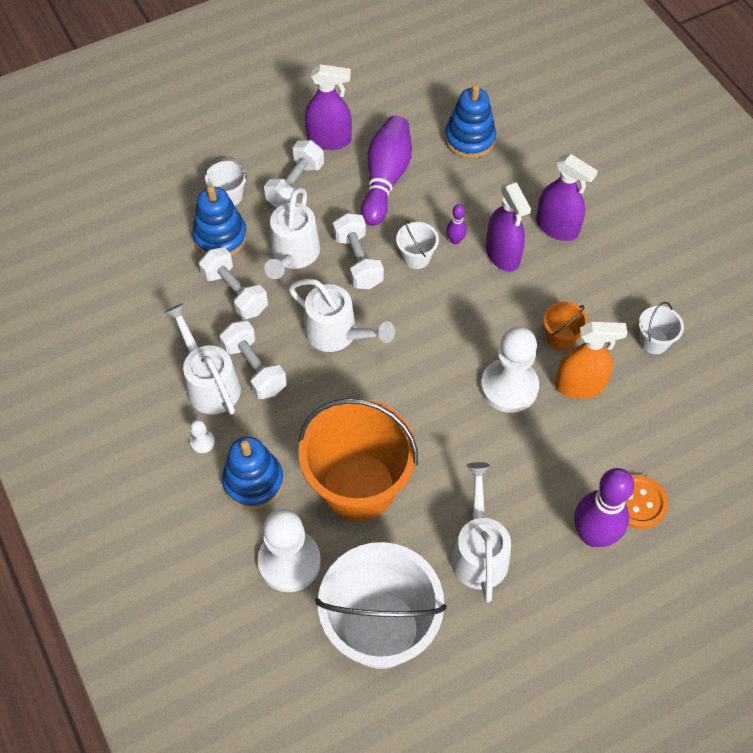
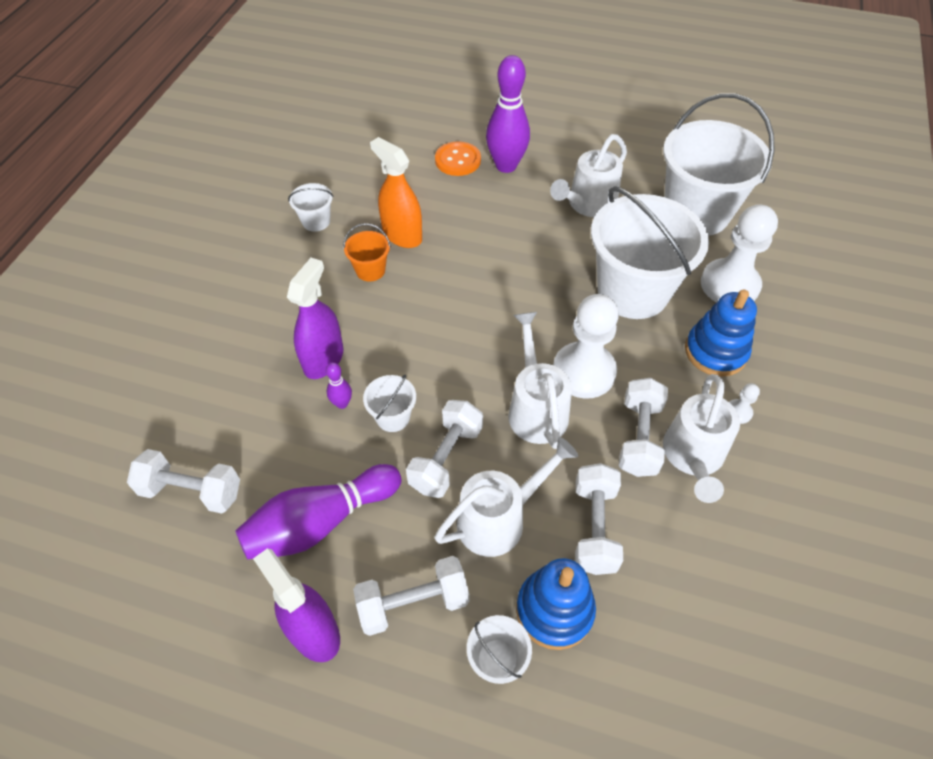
camera: 135 degrees left, 5 degrees down
(358, 486) = (633, 291): orange bucket -> white bucket
(469, 139) = (191, 491): blue stacking toy -> white dumbbell
(509, 387) = (450, 269): white pawn -> white pawn (584, 372)
(557, 227) = (253, 344): purple spray bottle -> none

